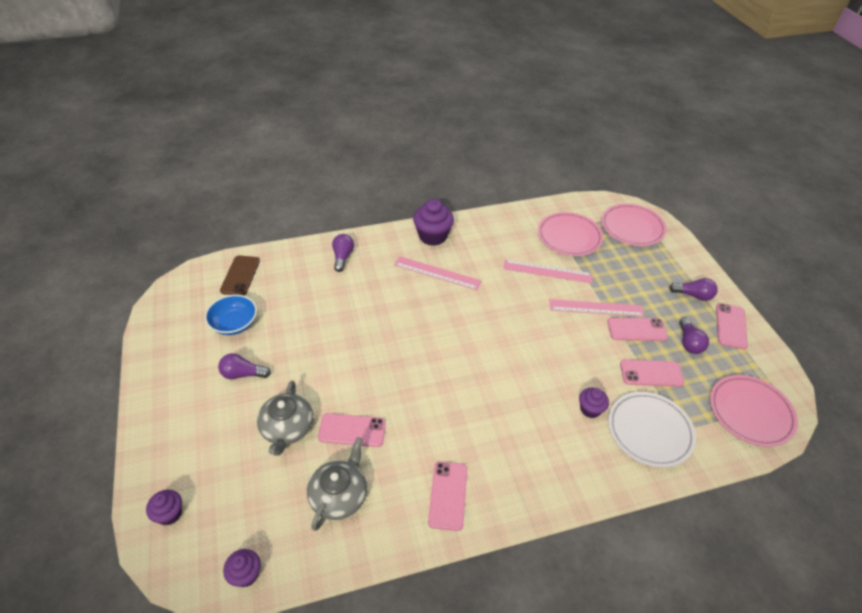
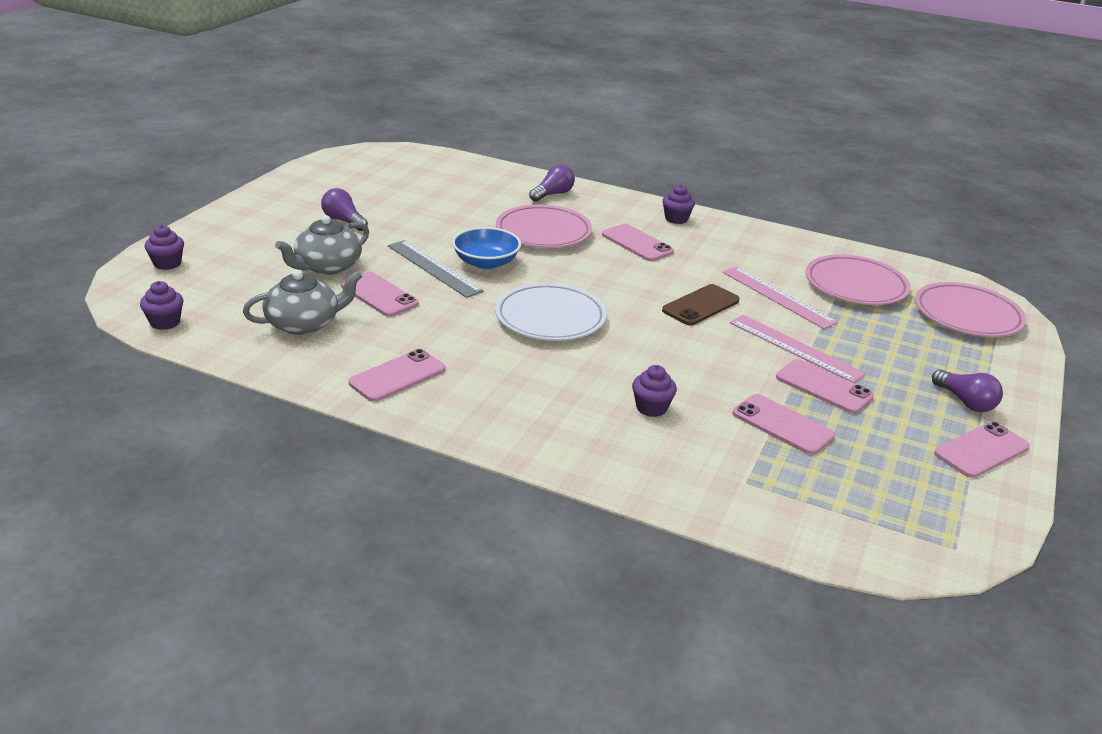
camera: 40 degrees right, 15 degrees down
(234, 324) = (385, 191): blue bowl -> blue bowl (486, 262)
(240, 275) = (437, 167): brown phone -> brown phone (700, 305)
(354, 379) = (434, 268): none -> grey ruler
(432, 236) = (676, 219): purple cupcake -> purple cupcake, size x0.57
(437, 273) = (637, 243): pink ruler -> pink phone
(649, 431) = (699, 460): white plate -> white plate (550, 318)
(689, 343) = (885, 431): purple light bulb -> none
(750, 412) = (877, 524): pink plate -> pink plate (543, 232)

